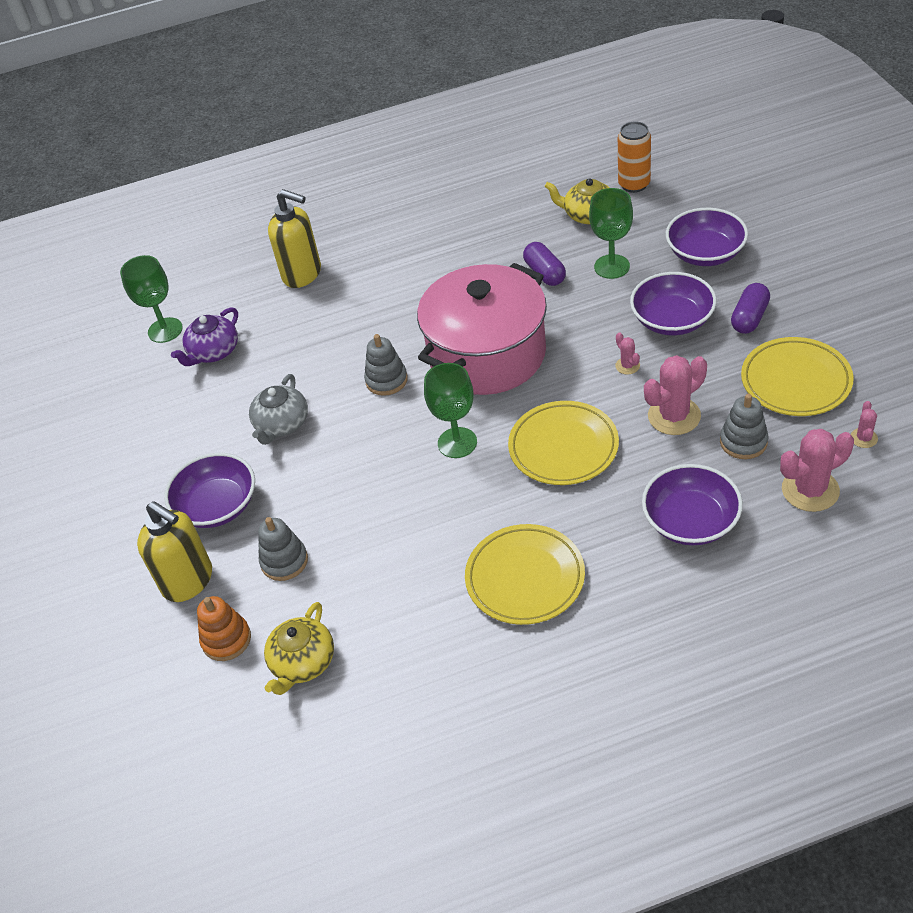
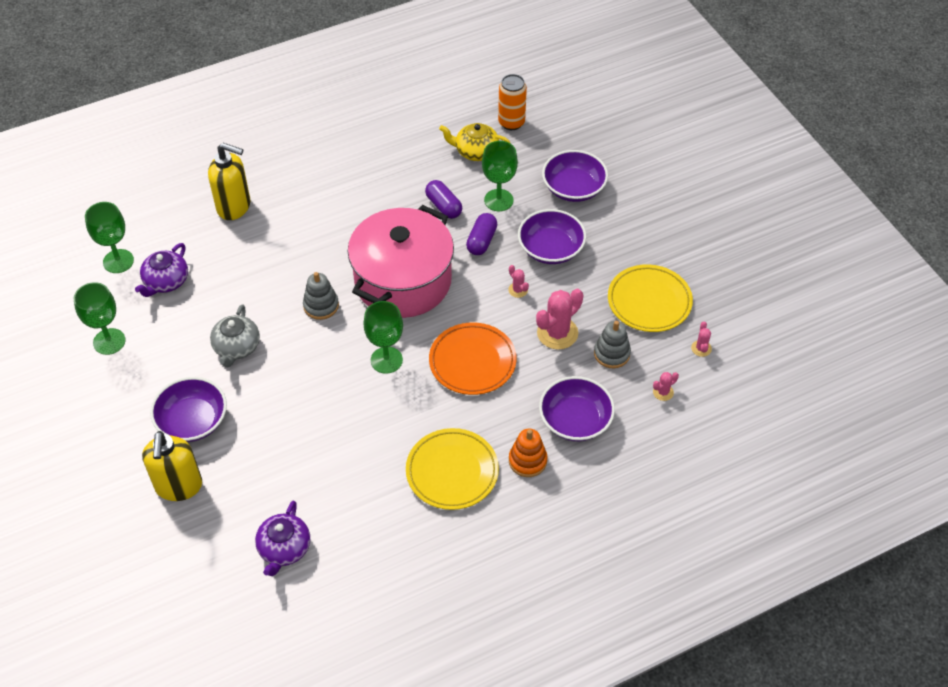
camera: 15 degrees left, 5 degrees up
(139, 415) = (109, 341): none -> green goblet
(188, 581) = (179, 486): yellow soap dispenser -> yellow soap dispenser turned 60 degrees clockwise
(226, 639) = (219, 533): orange stacking toy -> orange stacking toy (527, 461)
(284, 561) = (257, 466): grey stacking toy -> none
(302, 662) = (284, 548): yellow teapot -> purple teapot
(563, 447) = (472, 361): yellow plate -> orange plate
(749, 318) = (611, 246): purple capsule -> purple capsule (481, 241)
(810, 490) = (663, 392): pink cactus -> pink cactus, size x0.49

